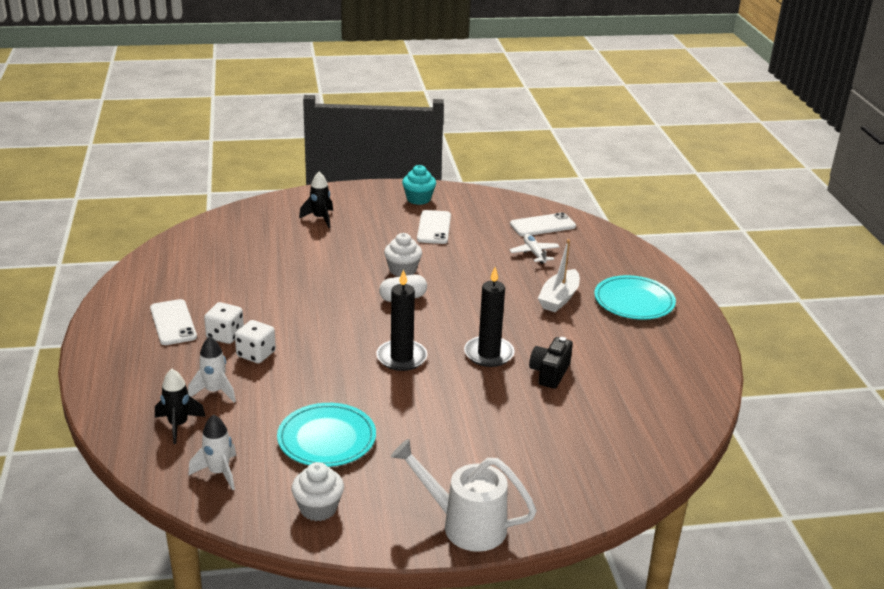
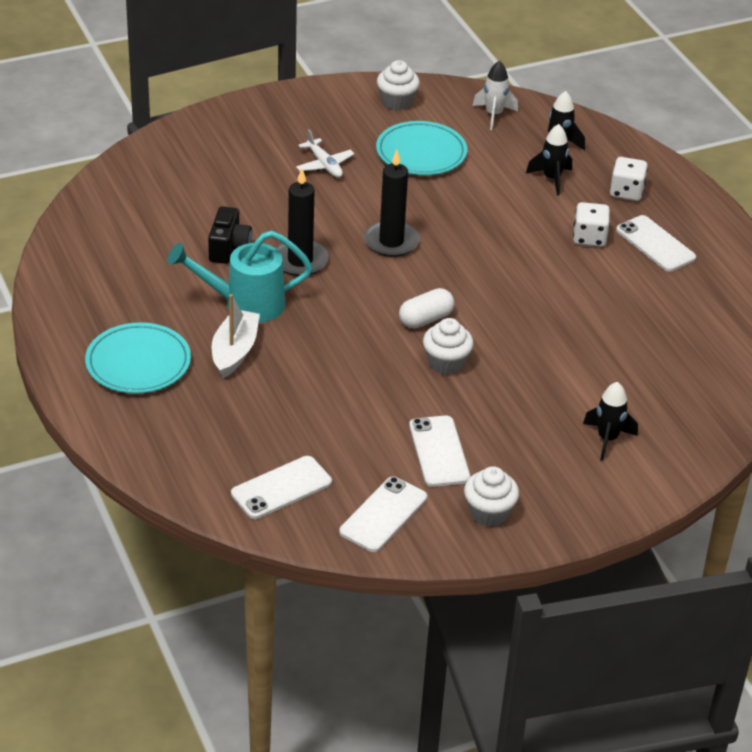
camera: 165 degrees right, 10 degrees up
(214, 392) = (551, 179): white rocket -> black rocket
(256, 354) = (542, 222): white dice -> white dice (626, 192)
(418, 199) = (489, 513): turquoise cupcake -> white cupcake
(465, 525) = (274, 106): white watering can -> none
(483, 206) = (383, 515): none -> white phone
(534, 253) = (282, 426): white plane -> white plane (324, 165)
(544, 328) = (245, 304): none -> turquoise watering can

